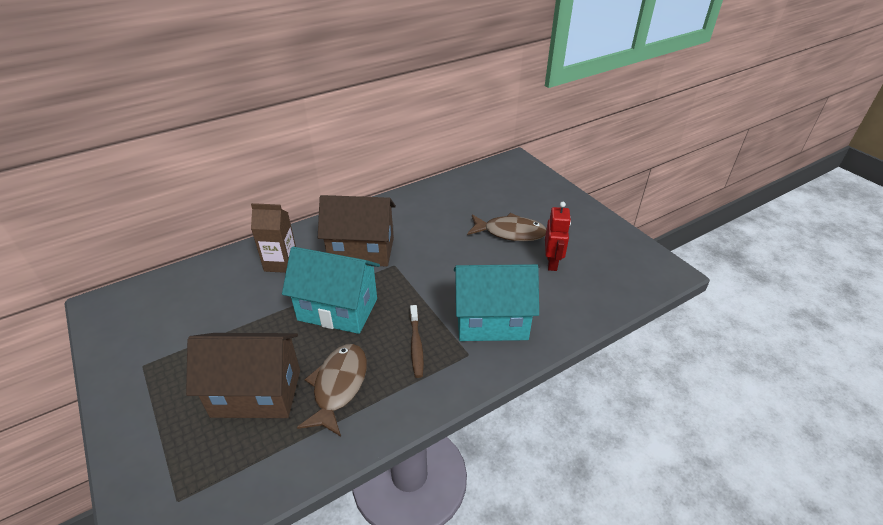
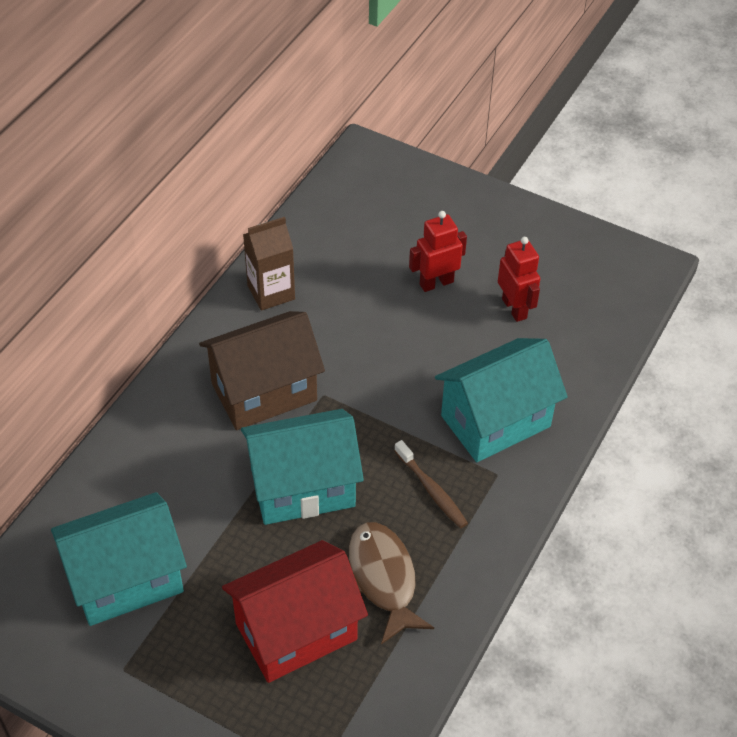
camera: 30 degrees left, 10 degrees up
(195, 316) = (126, 579): none -> turquoise house
(256, 393) = (296, 631): brown house -> red house
(281, 263) = (170, 457): brown carton -> brown carton (271, 292)
(510, 232) = (436, 283): brown fish -> red robot

